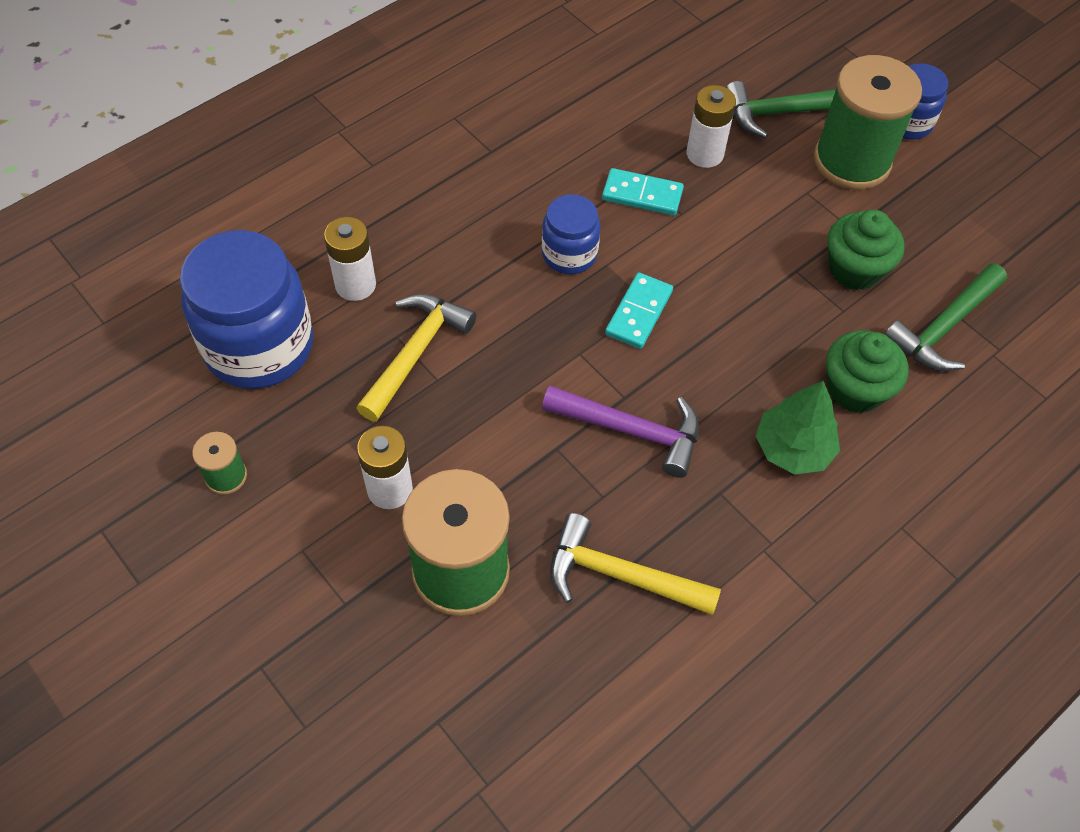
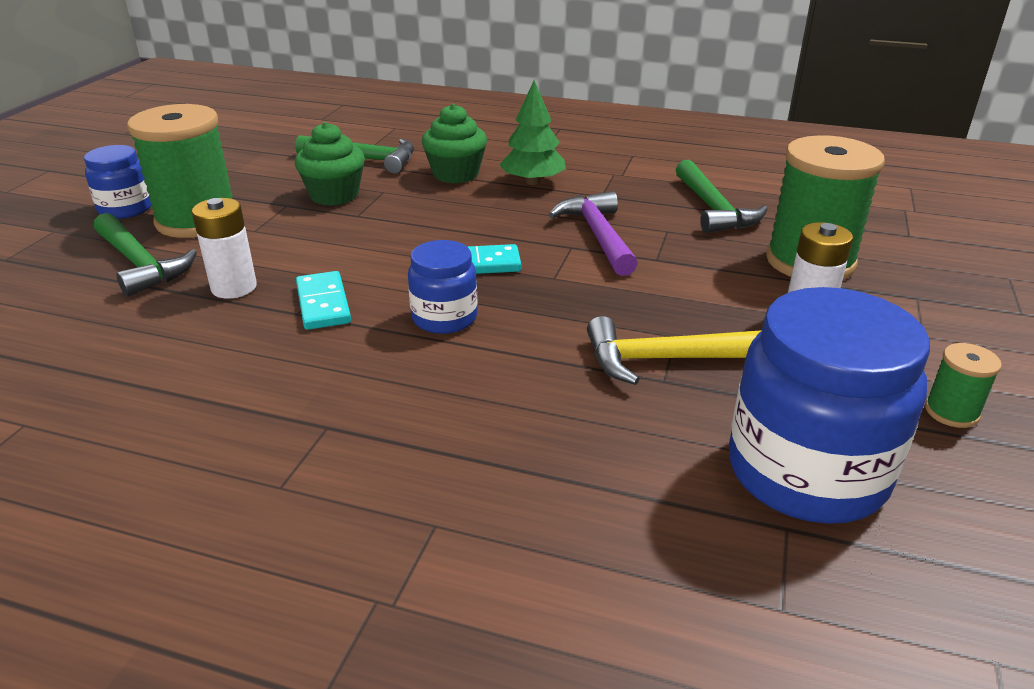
camera: 120 degrees left, 25 degrees down
(355, 285) = (638, 439): white battery -> none
(620, 575) = (713, 208): yellow hammer -> green hammer

